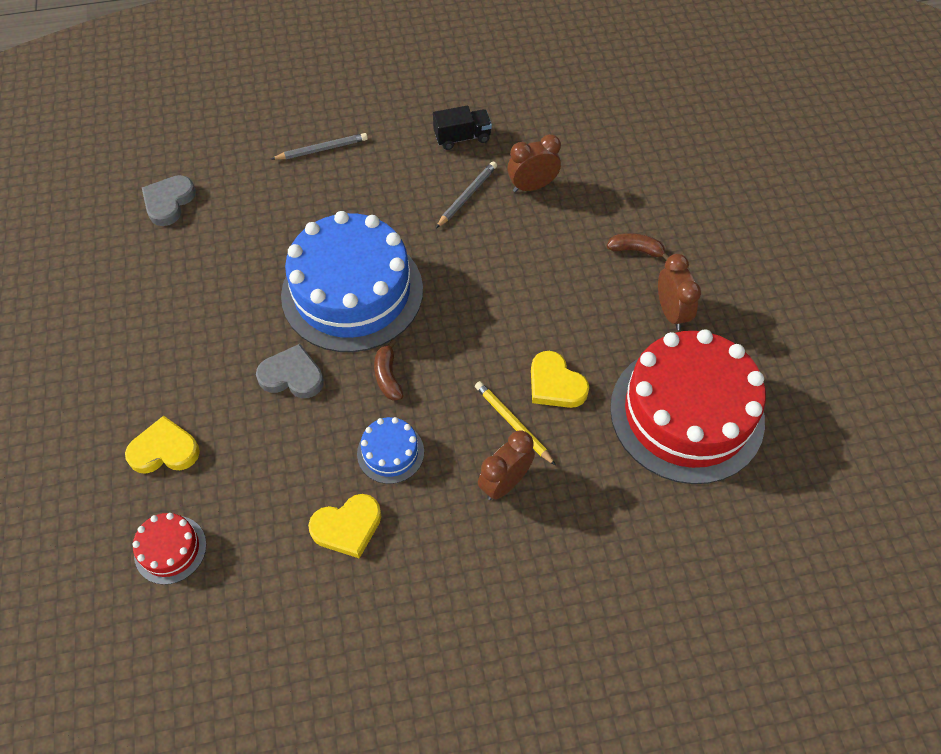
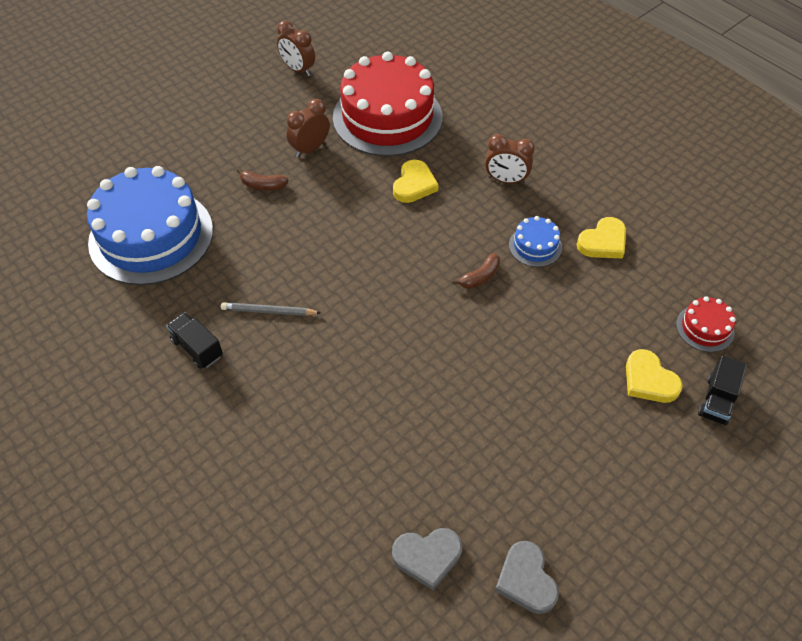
camera: 120 degrees left, 5 degrees down
(96, 495) = (717, 400): none -> black truck
(292, 376) = (526, 336): grey heart -> grey heart (526, 580)
(322, 149) = (275, 457): grey pencil -> none
(347, 527) = (603, 242): yellow heart -> yellow heart turned 105 degrees clockwise
(352, 292) = (423, 339): blue cake -> blue cake (151, 236)
(513, 423) = (461, 194): yellow pencil -> none
(532, 186) = (231, 272): brown clock -> brown clock (298, 69)
(636, 250) = (263, 185): brown banana -> brown banana turned 60 degrees counterclockwise

